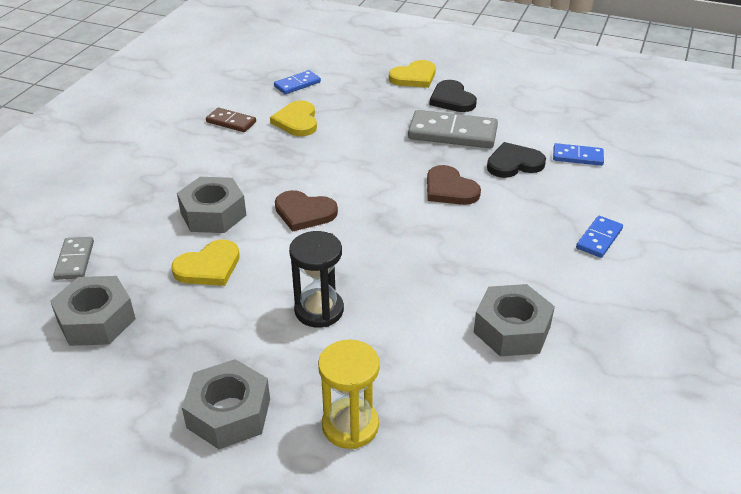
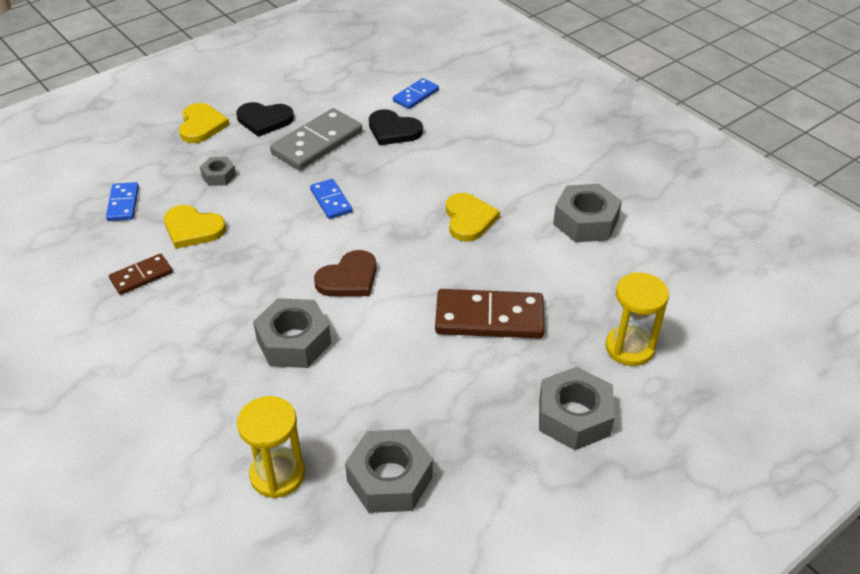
camera: 60 degrees left, 5 degrees up
(74, 260) = (277, 474): grey domino -> yellow hourglass
(208, 267) = (374, 371): yellow heart -> yellow heart (469, 219)
(319, 310) = (489, 317): black hourglass -> brown domino
(365, 107) = (219, 176): none -> grey nut
(449, 189) = (395, 179): brown heart -> none
(514, 163) = (393, 130): black heart -> black heart turned 75 degrees counterclockwise
(599, 239) = (521, 134): blue domino -> blue domino (331, 201)

